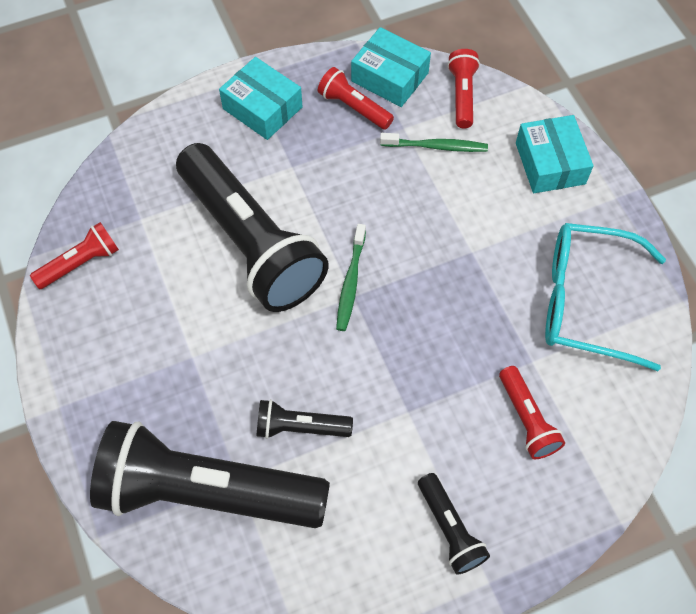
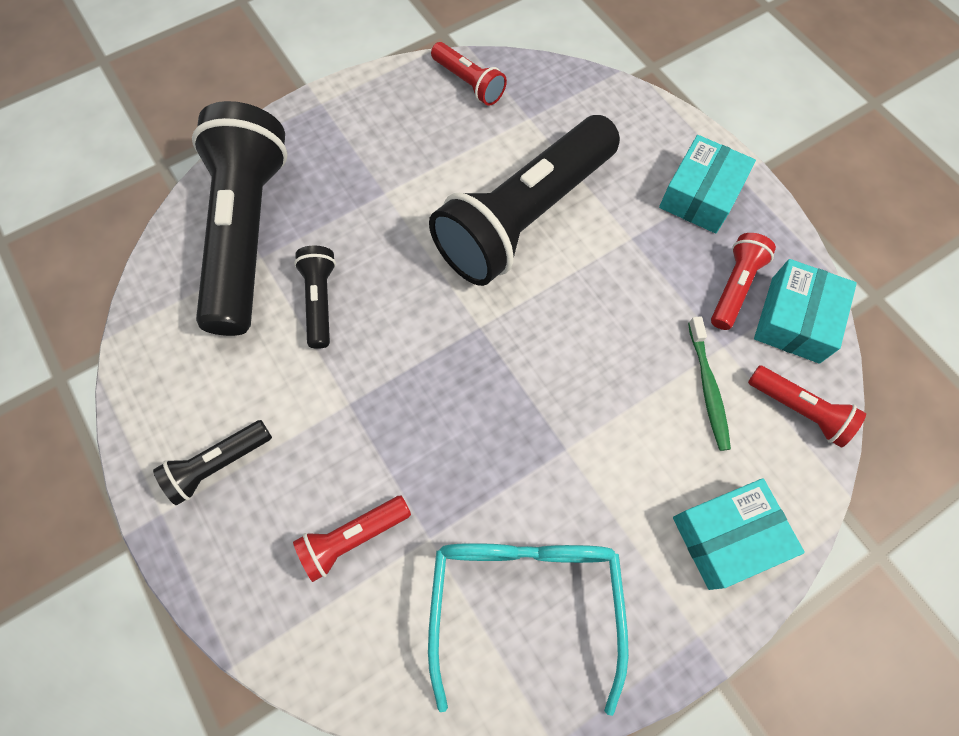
camera: 80 degrees right, 5 degrees up
(350, 282) = (496, 321): green toothbrush -> none
(462, 95) = (799, 410): red flashlight -> red flashlight turned 45 degrees clockwise

